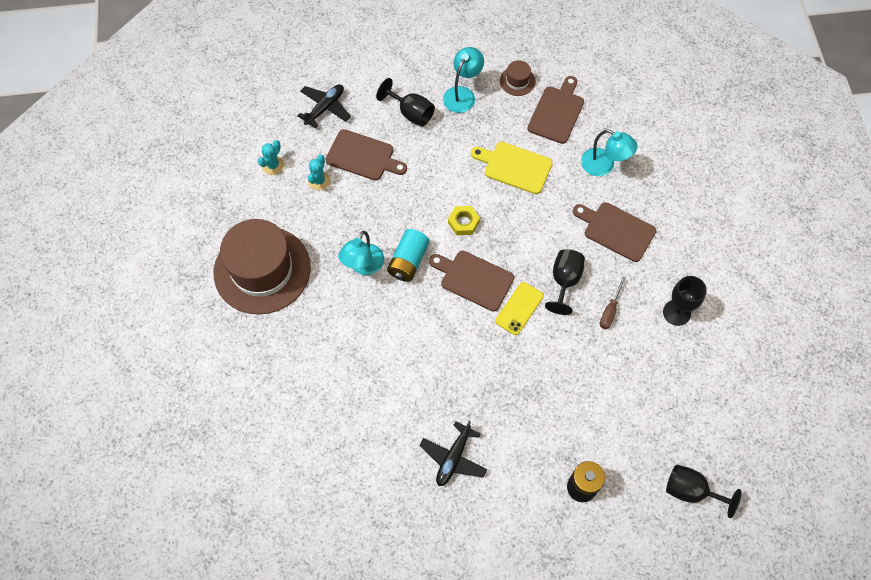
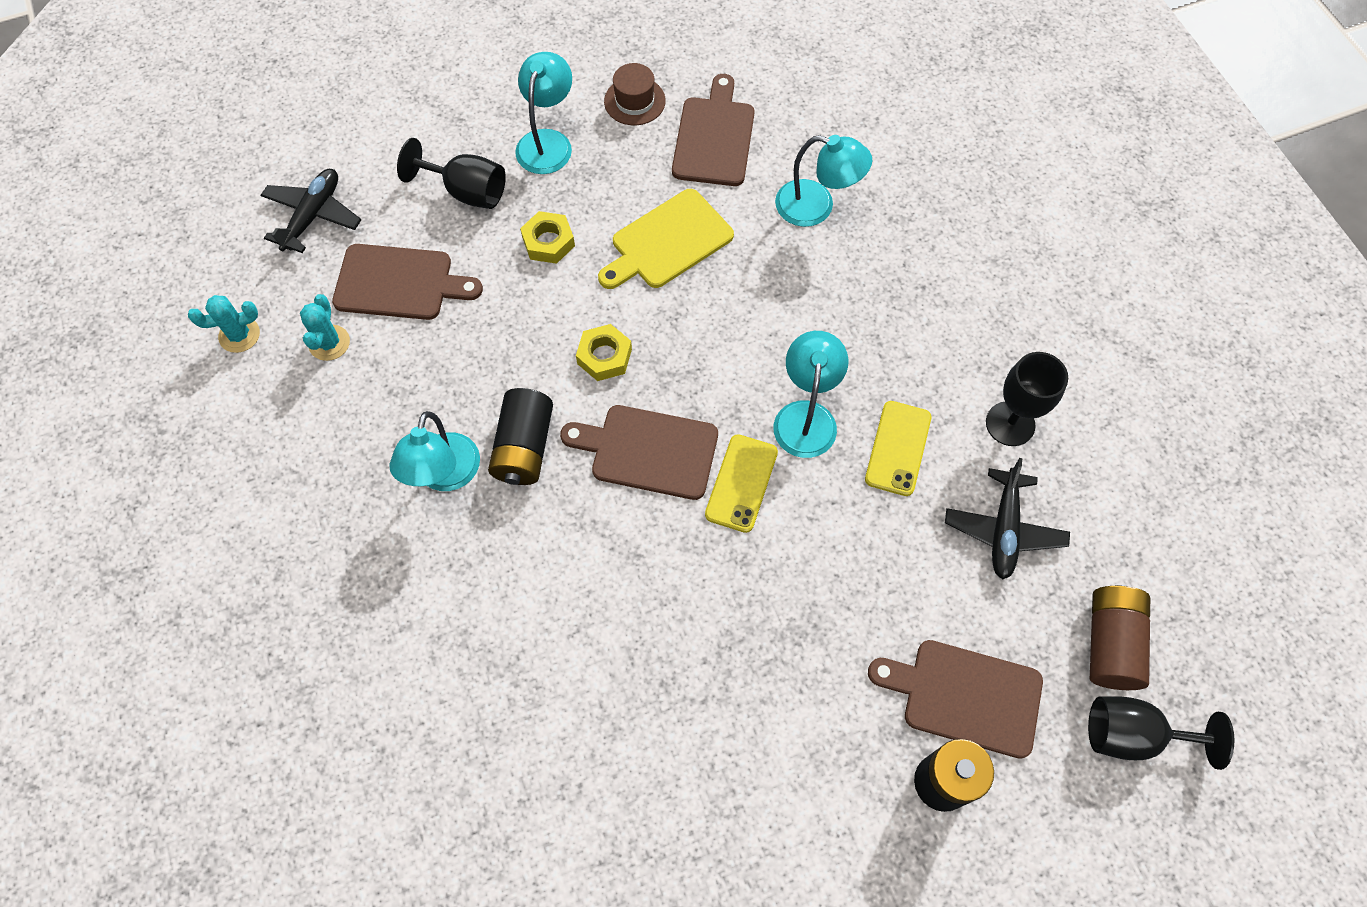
camera: 15 degrees left, 0 degrees up
(262, 270) = (258, 528): brown hat -> none
(273, 165) = (239, 335): turquoise cactus -> turquoise cactus turned 60 degrees clockwise
(408, 261) = (524, 447): turquoise battery -> black battery
(449, 152) = (548, 242): none -> yellow nut
(453, 458) = (696, 790): black plane -> black plane (1003, 529)
(514, 167) = (668, 242): yellow cutting board -> yellow cutting board turned 45 degrees counterclockwise
(564, 281) = (806, 416): black goblet -> turquoise lamp
(610, 311) = (898, 448): brown screwdriver -> yellow phone
(616, 230) = (868, 309): brown cutting board -> brown cutting board (965, 696)
(694, 441) = (1110, 643): none -> brown battery

